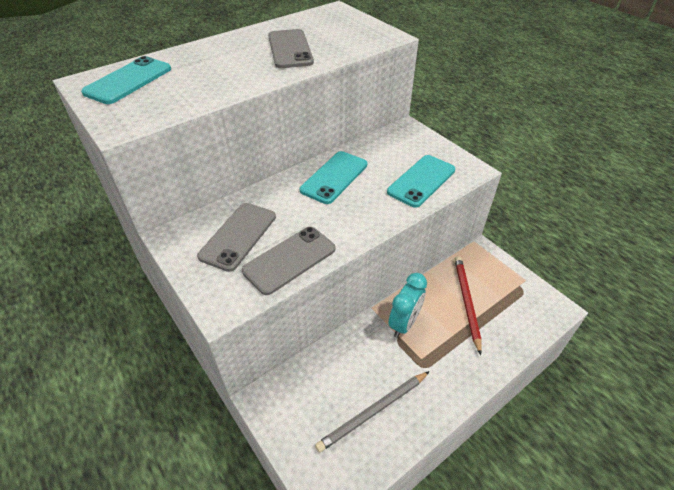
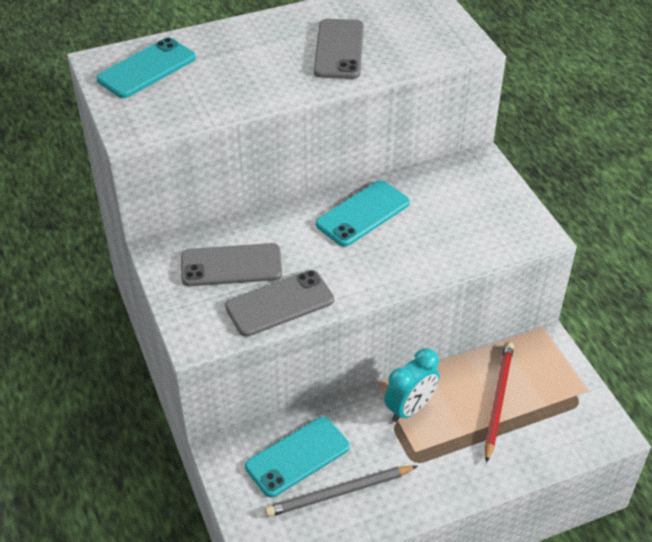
camera: 15 degrees right, 0 degrees up
(238, 236) = (231, 265): grey phone -> grey phone turned 45 degrees clockwise
(421, 181) = (468, 238): turquoise phone -> turquoise phone (297, 457)

